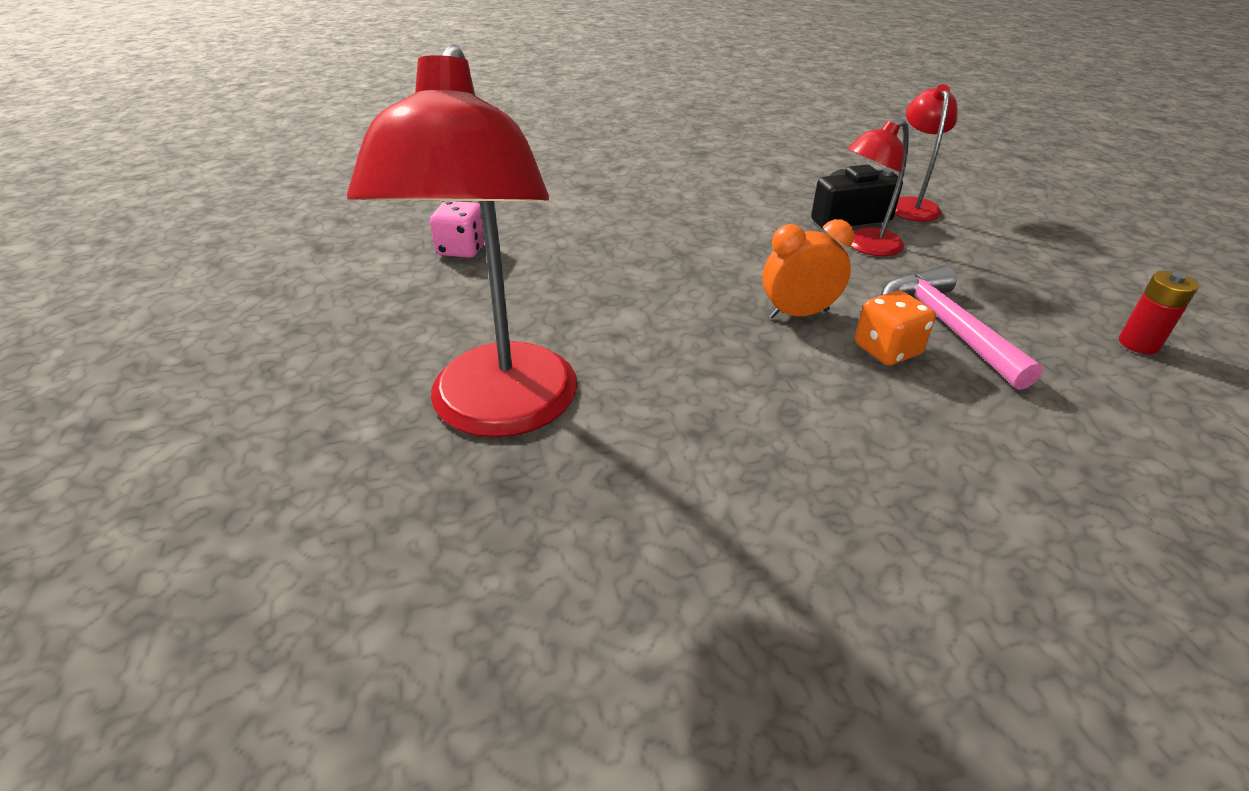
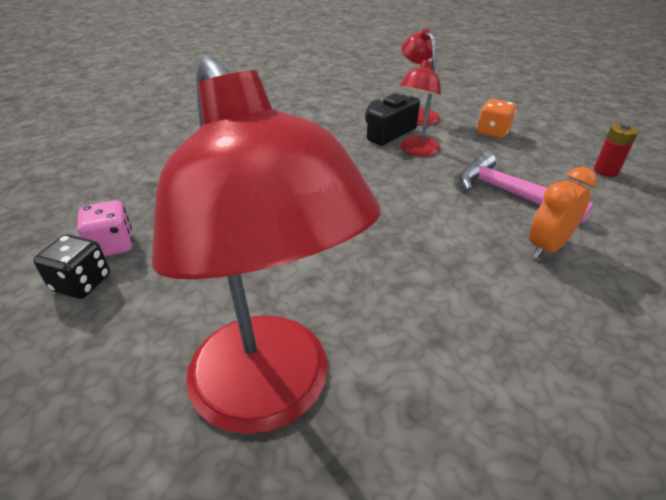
camera: 30 degrees left, 0 degrees up
(416, 272) = (82, 283): none -> black dice
(798, 314) = (419, 214): orange clock -> orange clock (547, 247)
(887, 350) = (493, 222): orange dice -> orange dice (493, 132)

